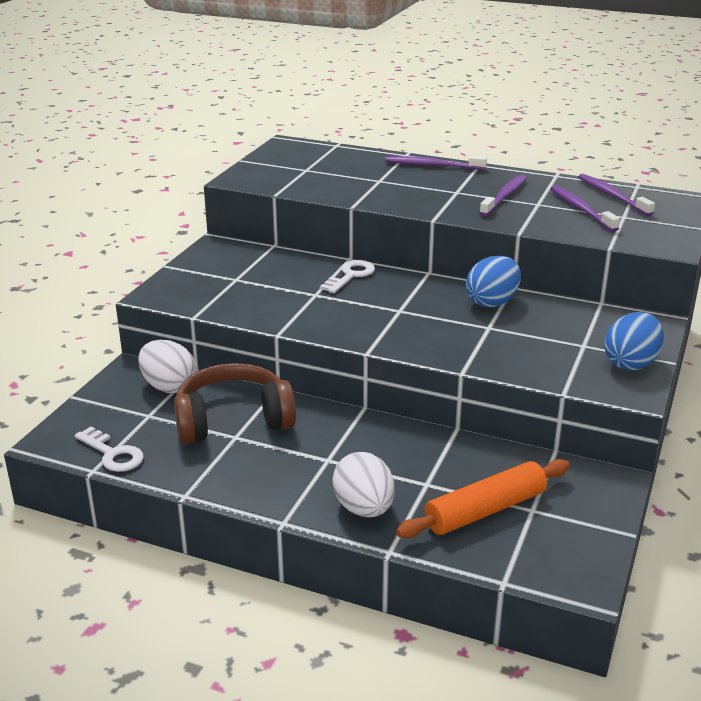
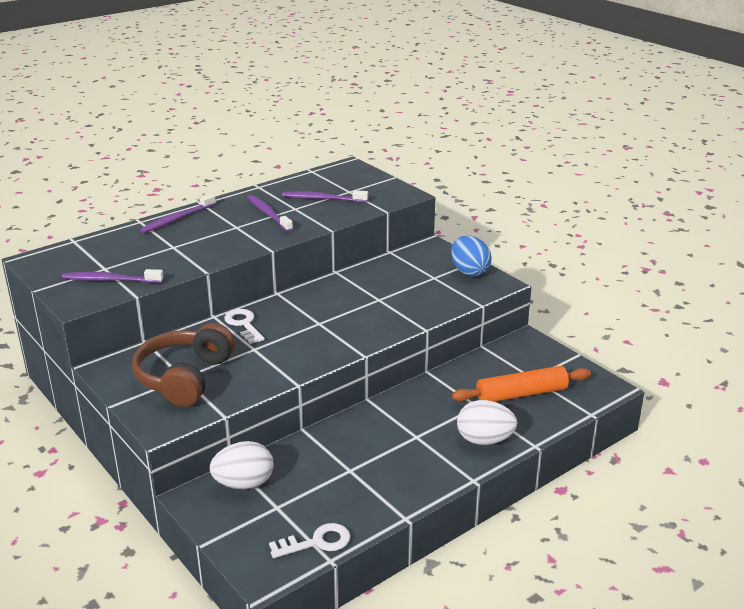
camera: 60 degrees left, 0 degrees up
(233, 420) = (327, 464): brown headphones -> brown headphones (185, 378)
(485, 510) = (521, 394): orange rolling pin -> orange rolling pin turned 75 degrees clockwise
(492, 302) = (348, 286): blue egg -> none
(612, 196) = (315, 183): purple toothbrush -> purple toothbrush (110, 280)

